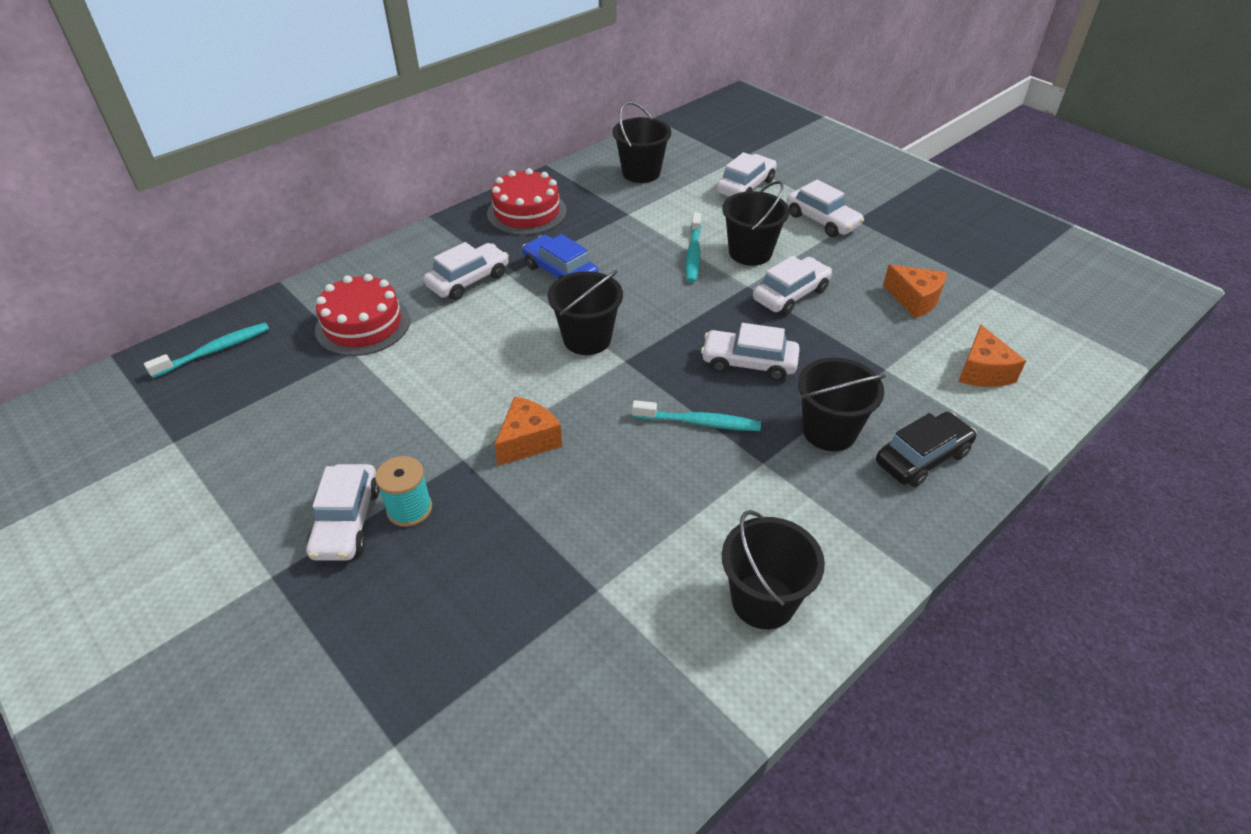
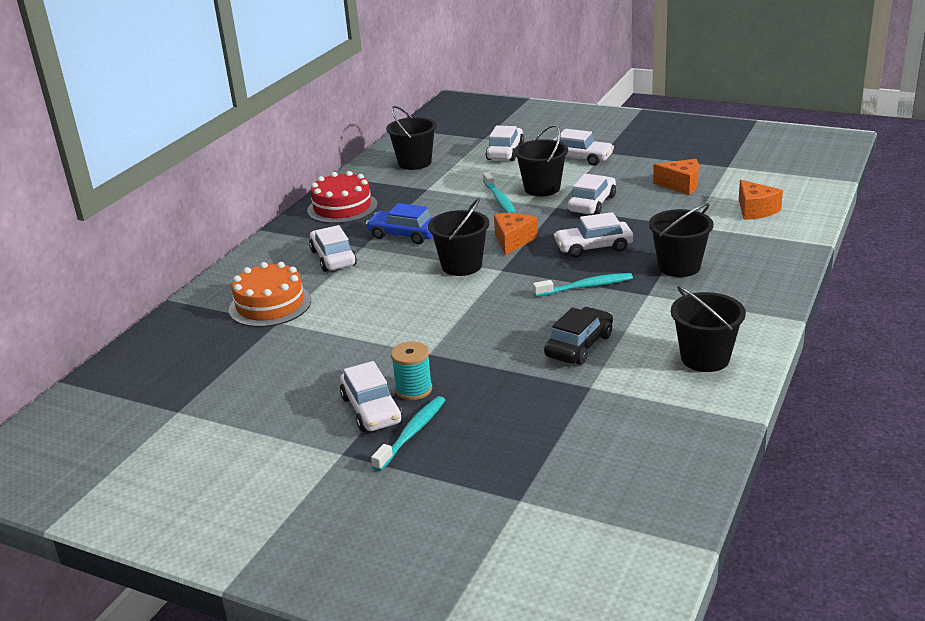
camera: 20 degrees left, 15 degrees down
(214, 351) = (154, 353): turquoise toothbrush -> turquoise toothbrush (412, 433)
(363, 325) = (270, 305): red cake -> orange cake
(468, 280) = (333, 258): white car -> white car turned 45 degrees counterclockwise
(528, 441) = (469, 330): orange cheese -> orange cheese (513, 241)
(922, 458) = (750, 263): black car -> black car (579, 346)

